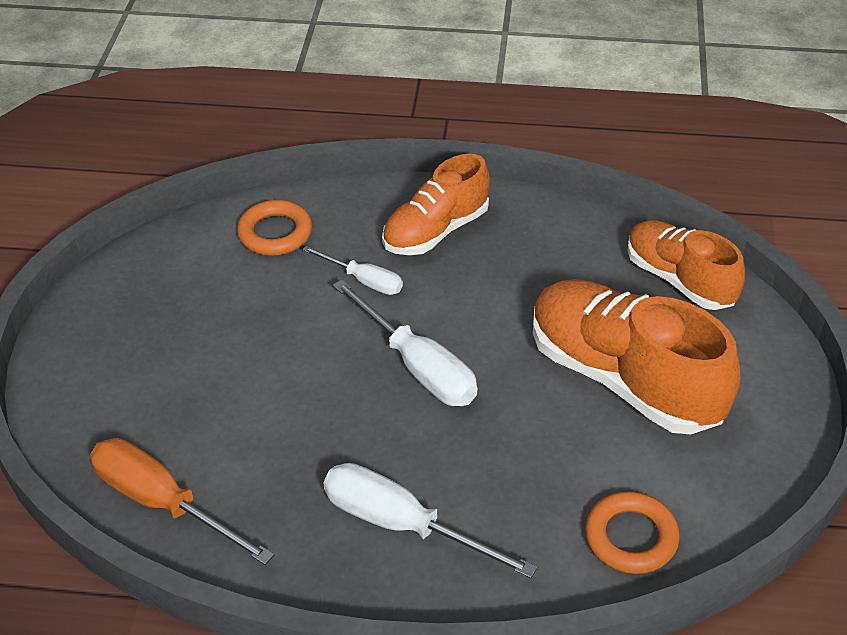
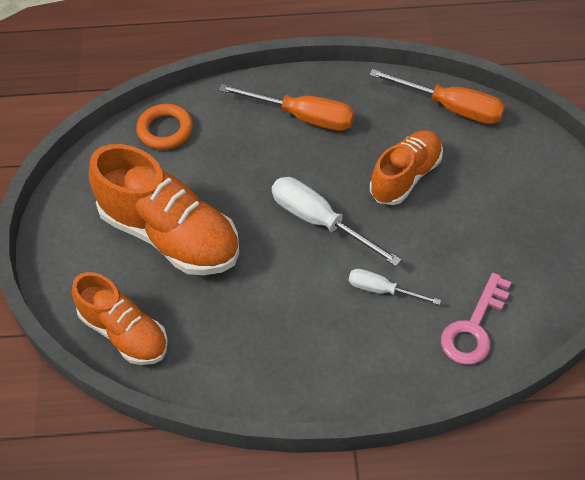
camera: 170 degrees right, 10 degrees up
(275, 233) = (474, 328): orange ring -> pink key
(402, 525) = (302, 117): white screwdriver -> orange screwdriver
(436, 231) = (336, 353): orange shoe -> orange shoe (405, 176)

